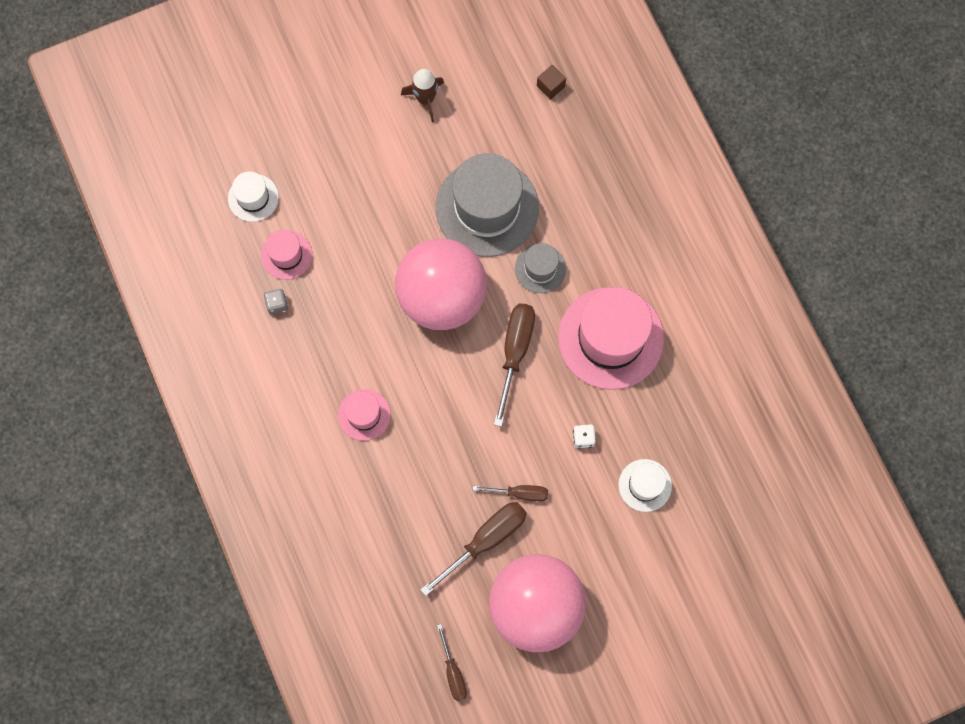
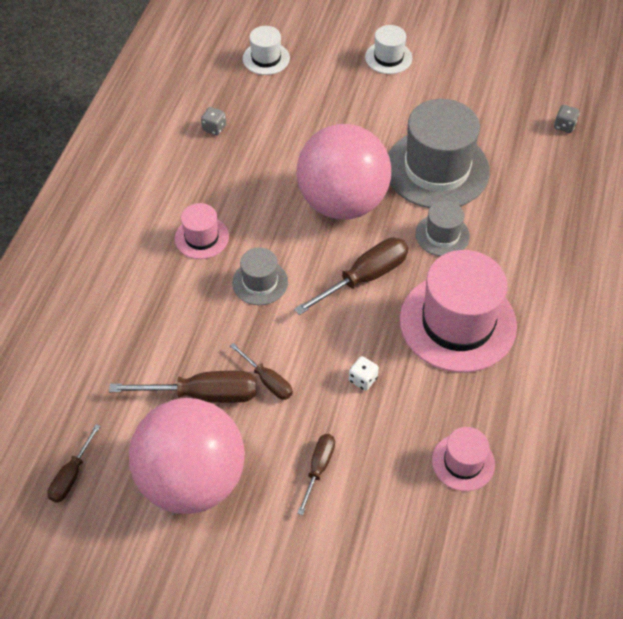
camera: 40 degrees right, 20 degrees down
(286, 255) = (253, 104): pink hat -> pink hat (463, 462)
(425, 99) = (454, 77): brown rocket -> none
(443, 418) = (260, 282): none -> grey hat
(550, 86) = (564, 126): brown cube -> grey dice
(610, 529) = (318, 468): none -> brown screwdriver
(645, 485) = (384, 456): white hat -> white hat (388, 57)

